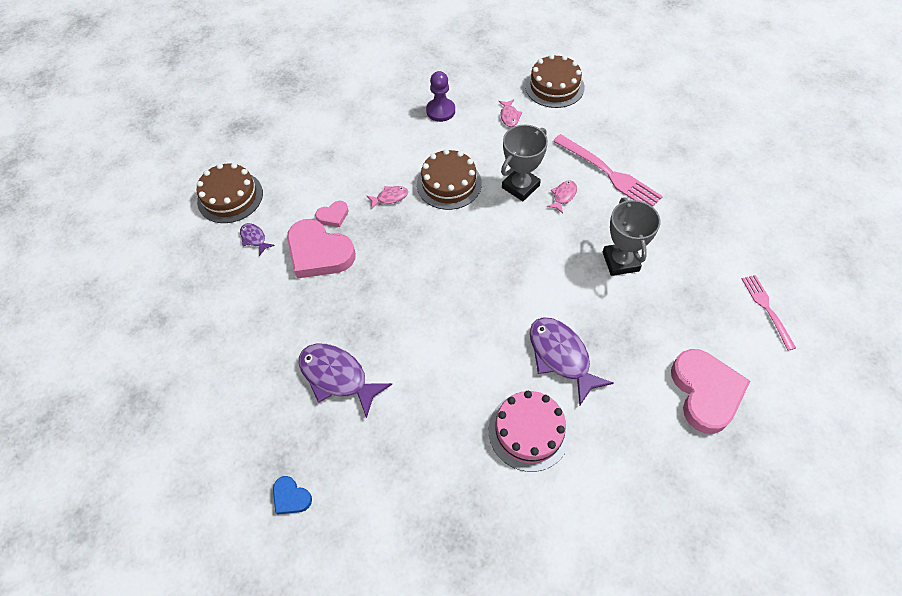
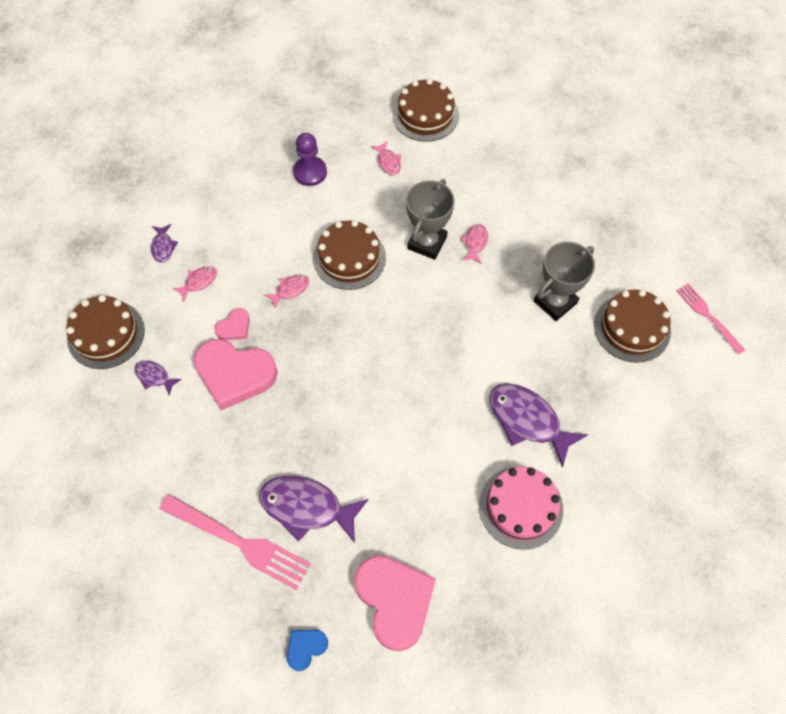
camera: 20 degrees left, 5 degrees up
(291, 497) = (305, 648): blue heart -> blue heart turned 120 degrees clockwise
(301, 142) = (163, 247): none -> purple fish
(318, 174) = (198, 282): none -> pink fish
(608, 173) = (513, 205): pink fork -> pink fork (239, 542)
(620, 261) = (555, 302): grey trophy -> grey trophy turned 75 degrees clockwise
(687, 301) = (632, 328): none -> brown cake
(705, 392) = (675, 418): pink heart -> pink heart (394, 600)

